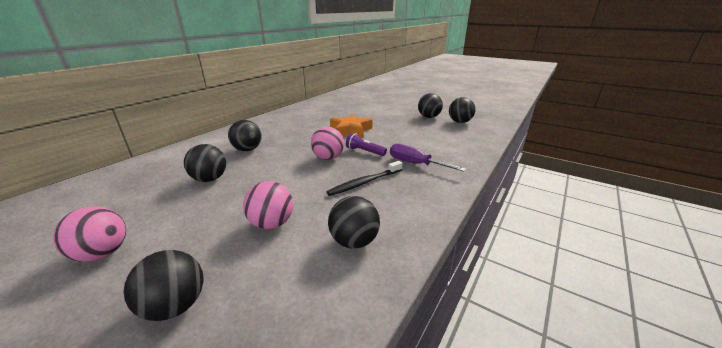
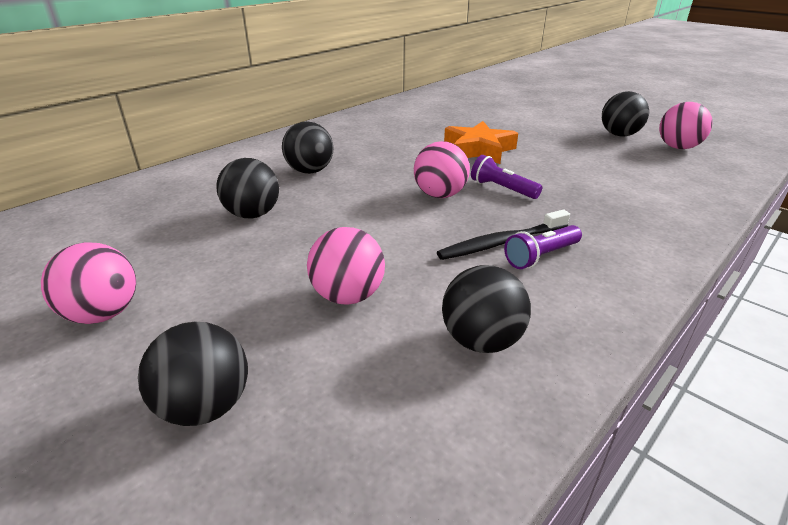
camera: 10 degrees right, 5 degrees up
(387, 188) = (541, 256): none -> purple flashlight
(416, 164) = (593, 218): purple screwdriver -> none
(459, 122) = (677, 147): black ball -> pink ball

